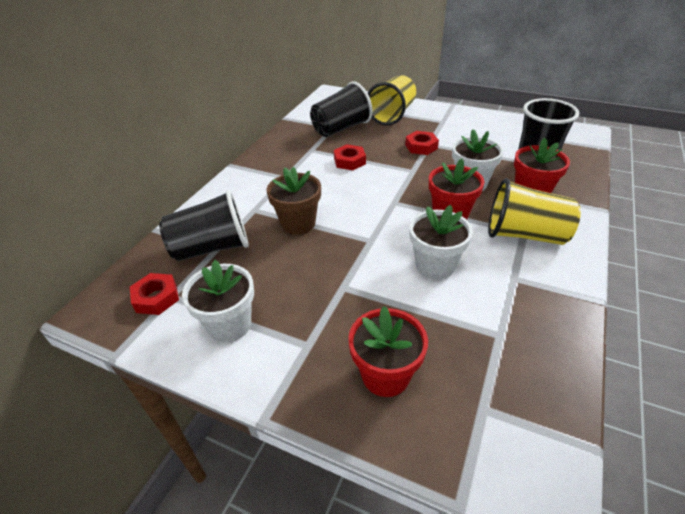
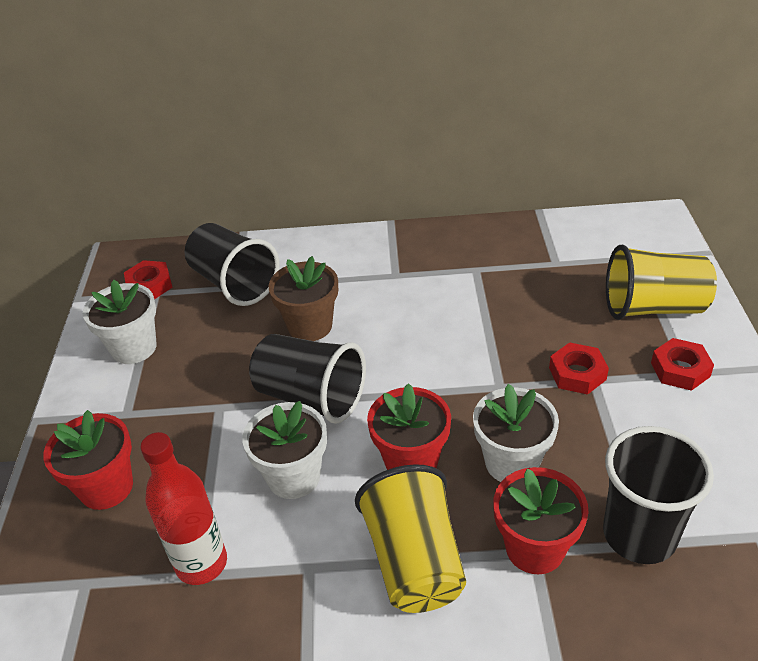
camera: 65 degrees right, 0 degrees up
(341, 128) = (557, 272): black cup -> black cup (311, 397)
(349, 161) = (475, 315): red nut -> red nut (680, 369)
(490, 330) = (201, 563): none -> red bottle

